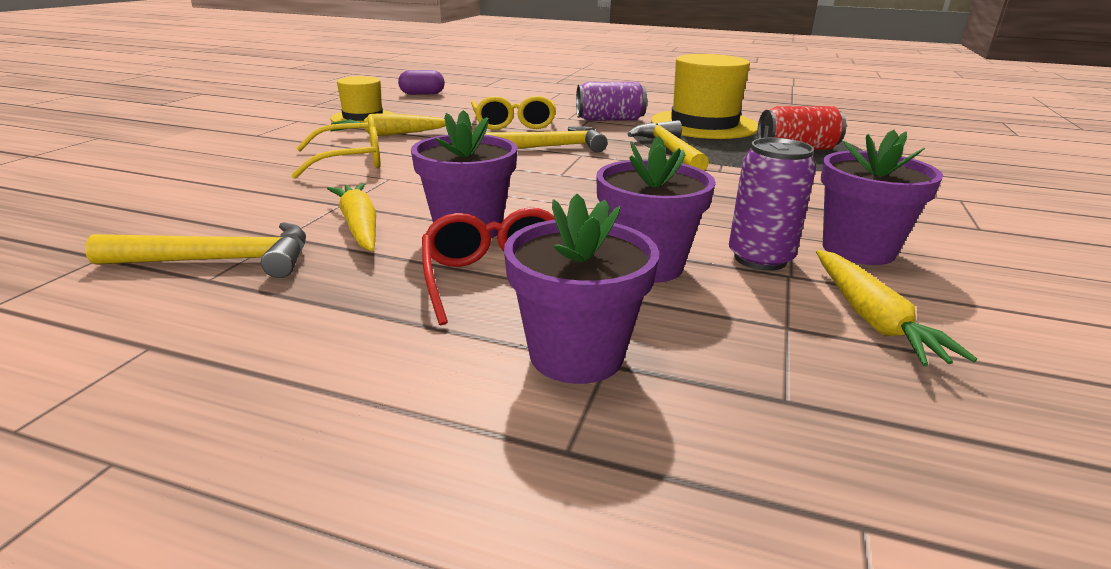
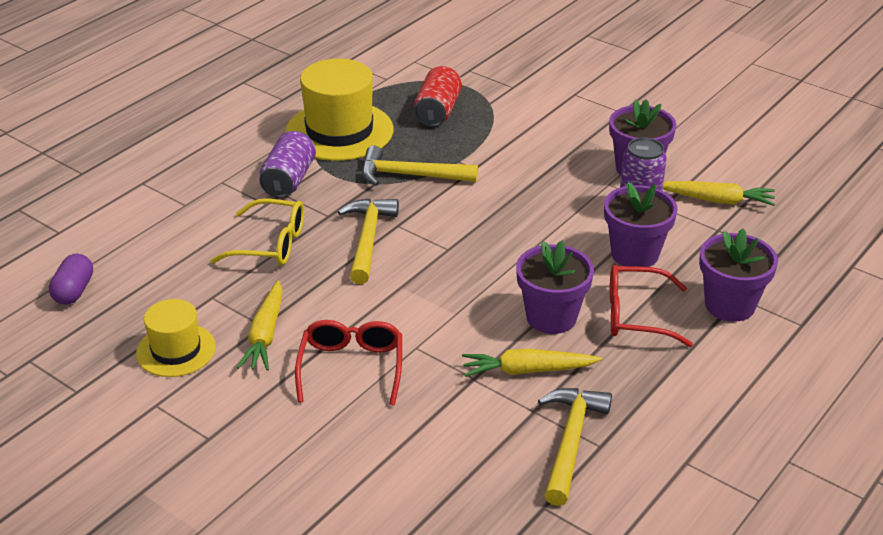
camera: 70 degrees left, 10 degrees up
(352, 161) = (351, 367): yellow glasses -> red glasses

